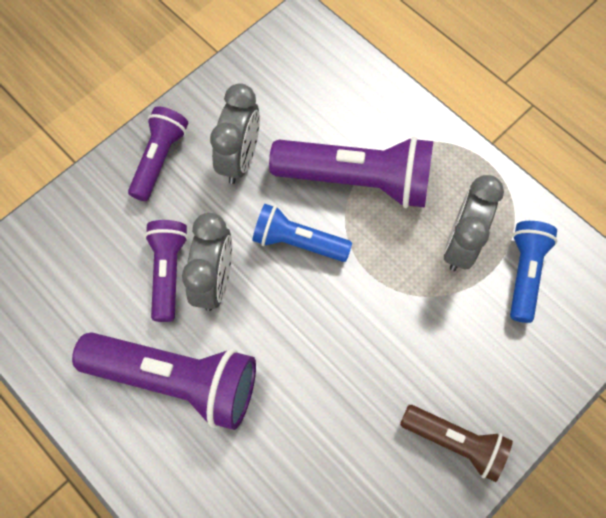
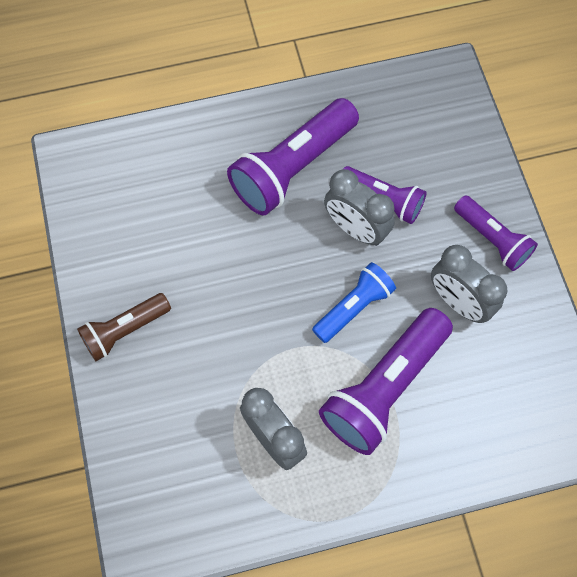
camera: 120 degrees right, 0 degrees up
(524, 273) = (216, 476): blue flashlight -> none

